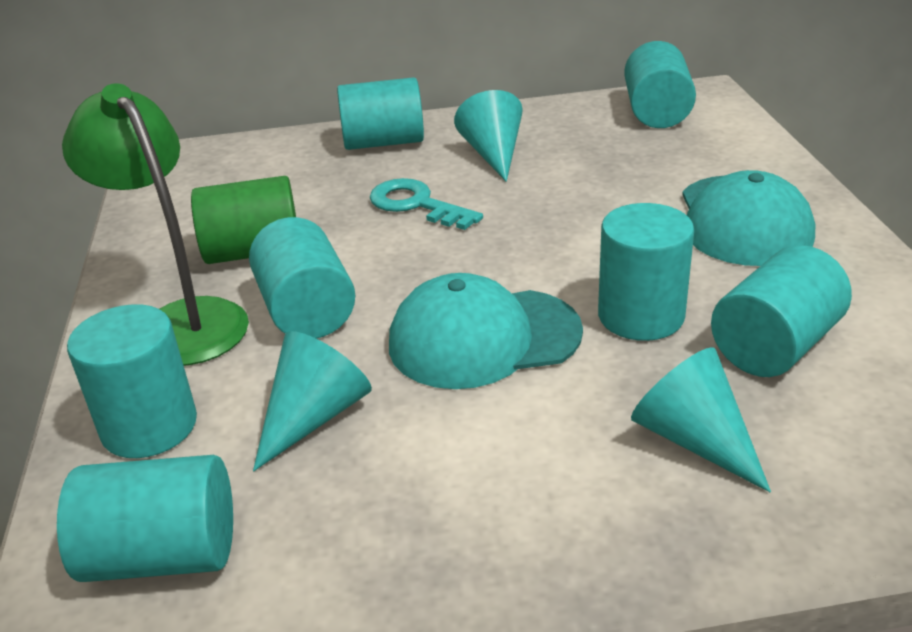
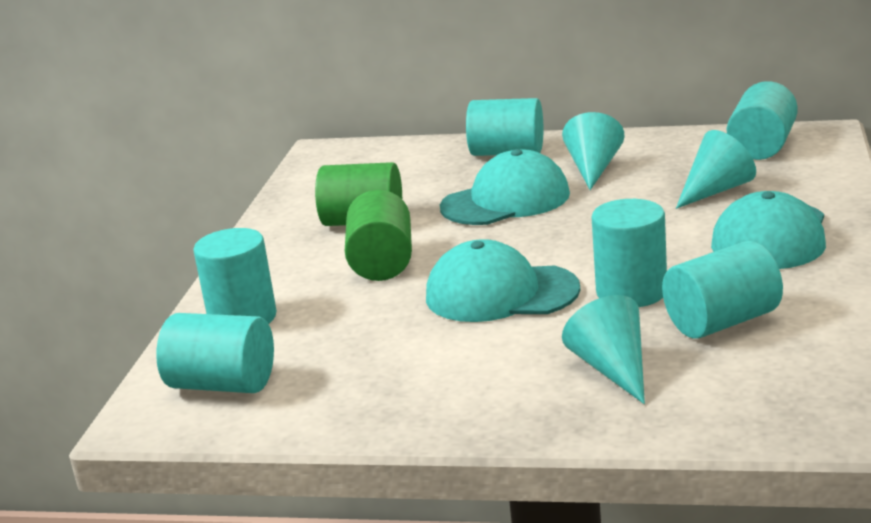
camera: 20 degrees right, 10 degrees down
(182, 321) = (291, 260): green lamp -> none
(306, 311) = (382, 263): turquoise cylinder -> green cylinder
(314, 417) = (353, 326): turquoise cone -> turquoise cone (715, 190)
(416, 204) = (505, 200): turquoise key -> turquoise cap

